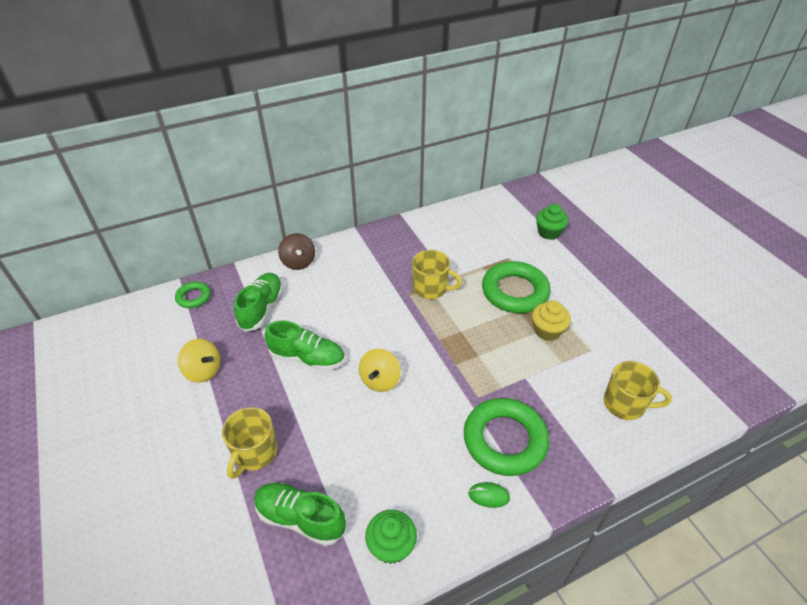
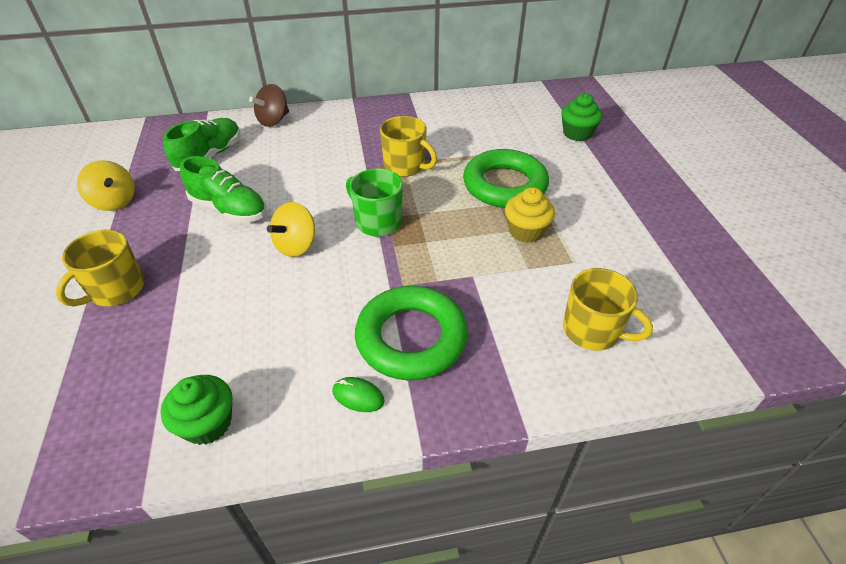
camera: 15 degrees right, 0 degrees up
(193, 297) = (148, 135): green ring -> none
(298, 262) = (273, 120): brown spinning top -> brown spinning top turned 45 degrees clockwise
(300, 518) = (123, 367): green shoe -> none
(433, 345) = (377, 222): none -> green mug

